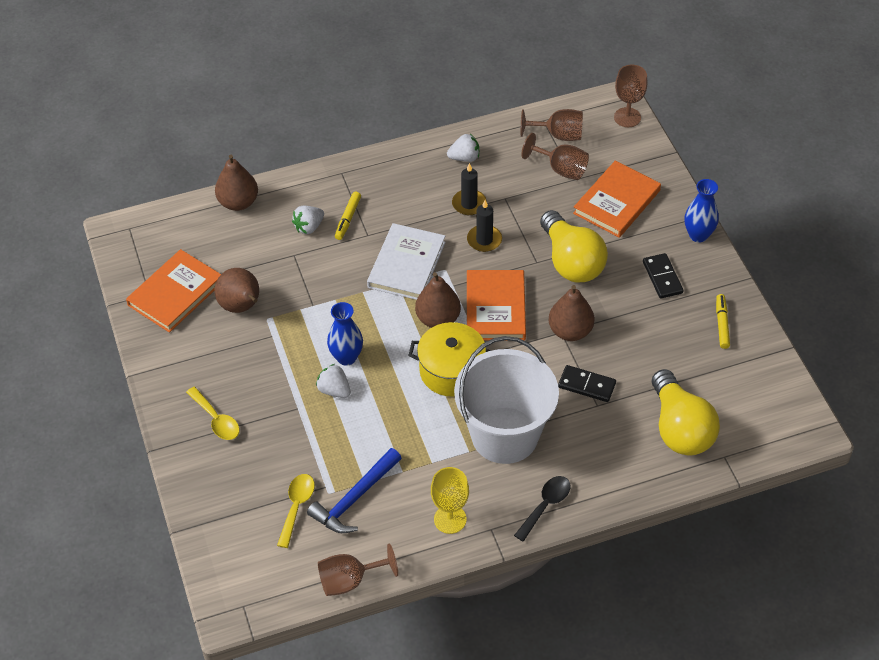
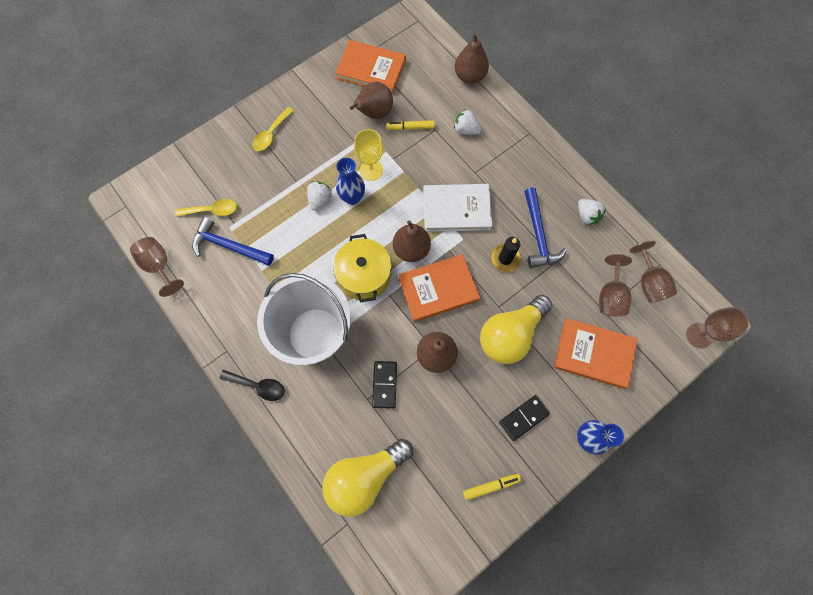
camera: 70 degrees right, 20 degrees up
(348, 219) = (485, 153): yellow marker -> yellow marker (410, 127)
(450, 519) = (227, 318): yellow goblet -> yellow goblet (371, 170)
(469, 204) = (538, 235): black candle -> blue hammer

